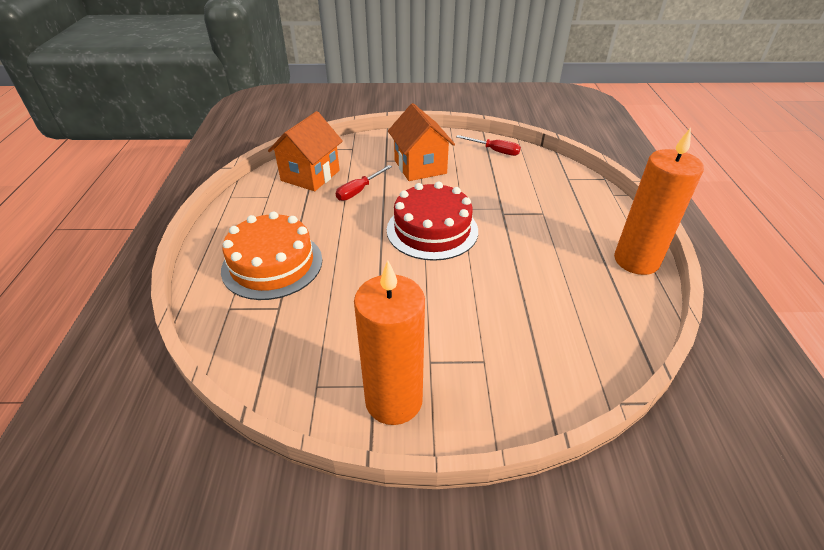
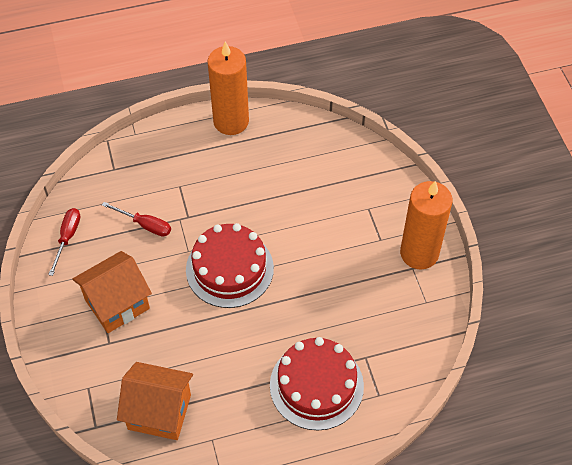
camera: 105 degrees left, 15 degrees up
(272, 264) = (316, 385): orange cake -> red cake
(359, 191) = (179, 351): red screwdriver -> red screwdriver (145, 225)

